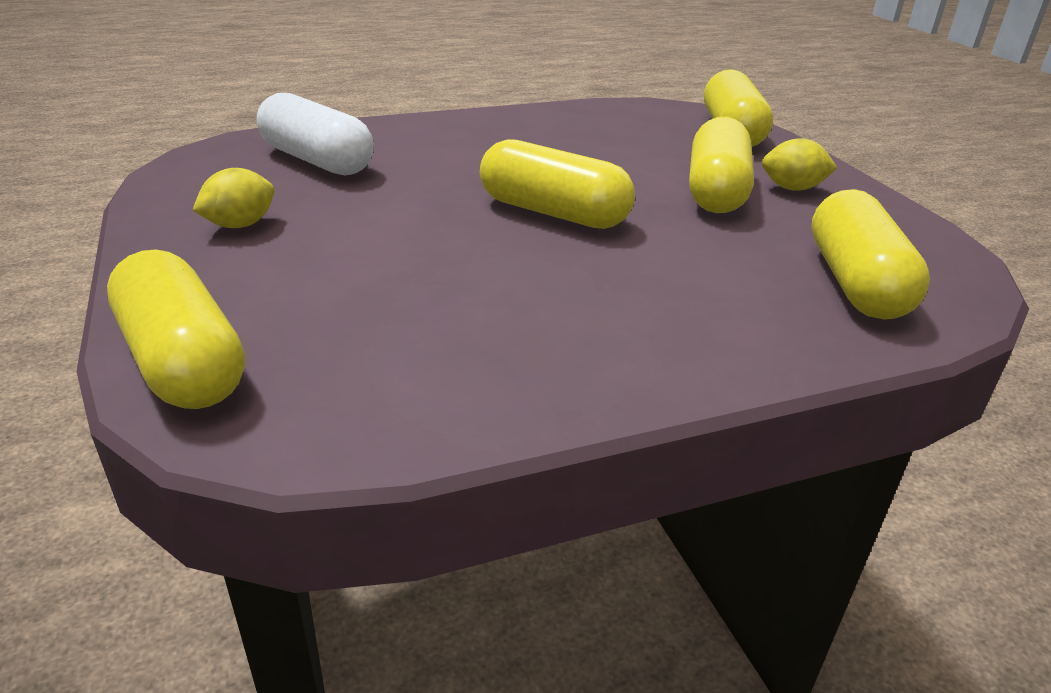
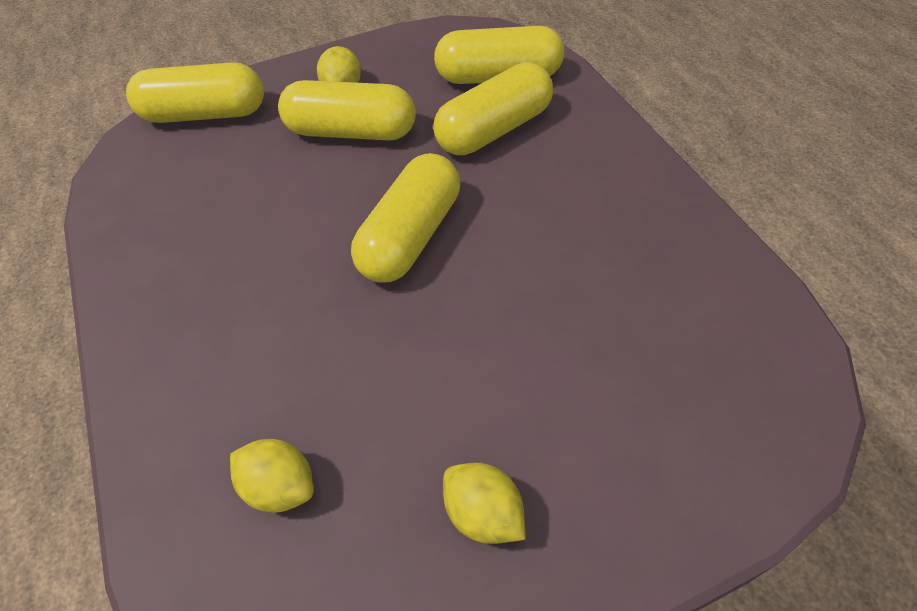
camera: 90 degrees left, 20 degrees up
(182, 361) = (746, 461): yellow capsule -> yellow capsule (494, 130)
(317, 160) = (280, 486): white capsule -> yellow lemon

